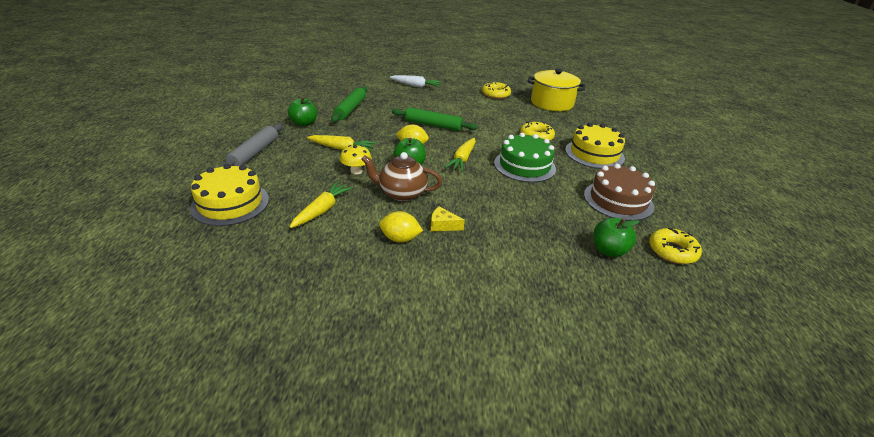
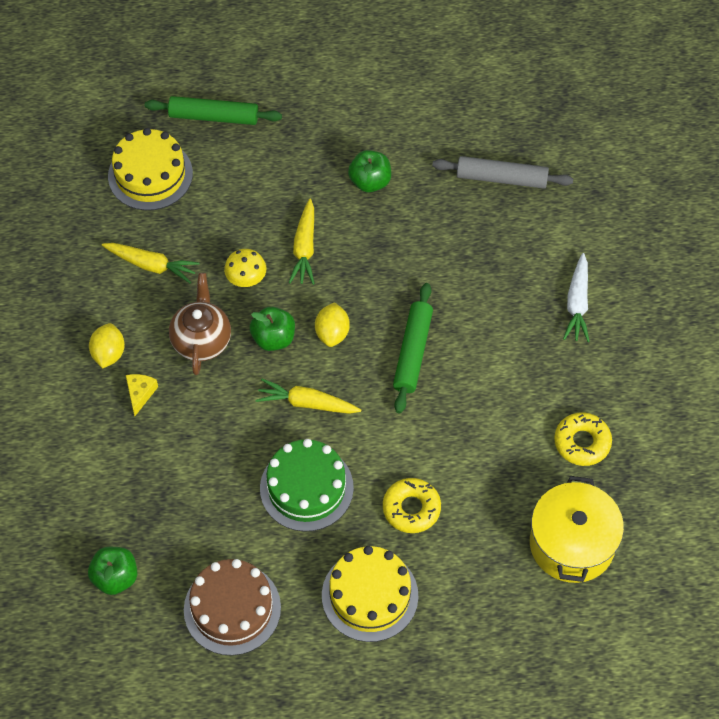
camera: 85 degrees right, 25 degrees up
(254, 153) = (268, 155): grey rolling pin -> grey rolling pin (501, 178)
(351, 109) = (440, 227): green rolling pin -> green rolling pin (214, 117)
(672, 251) = (124, 654): yellow donut -> none

